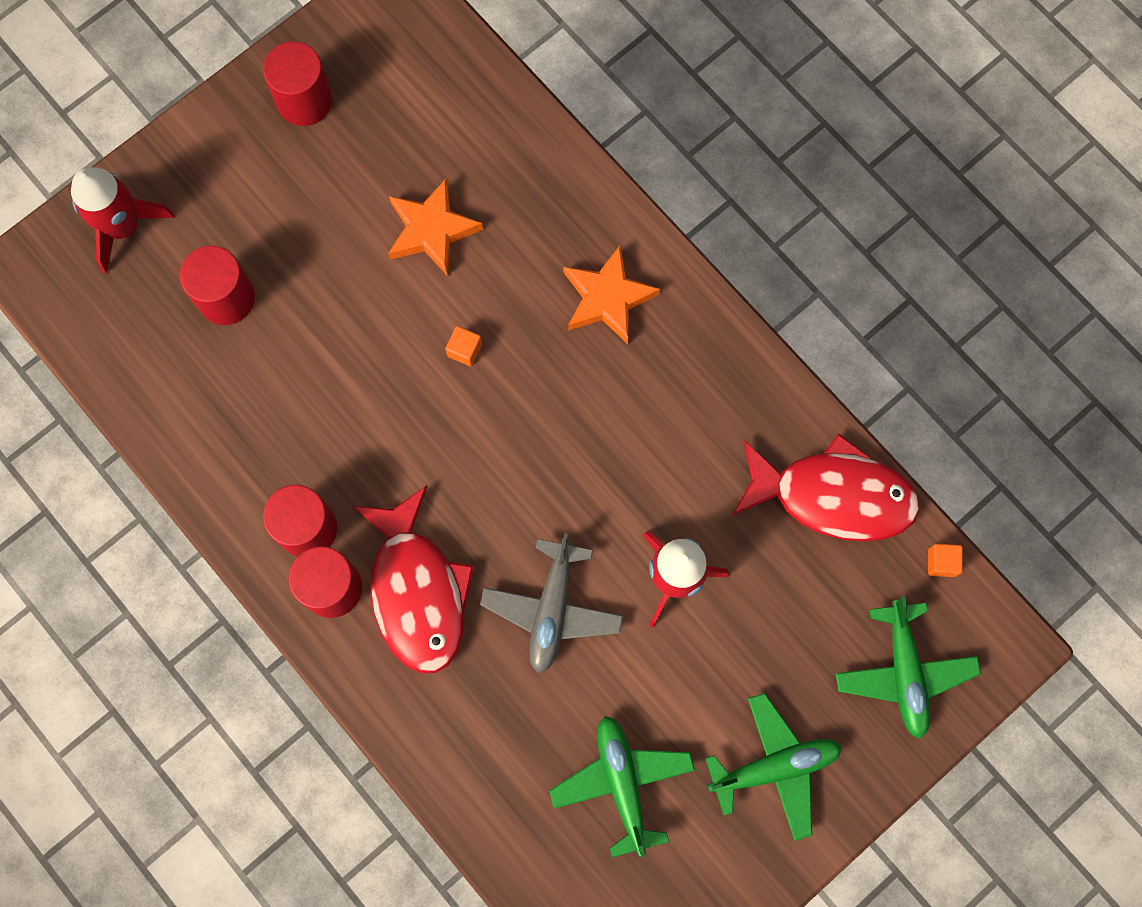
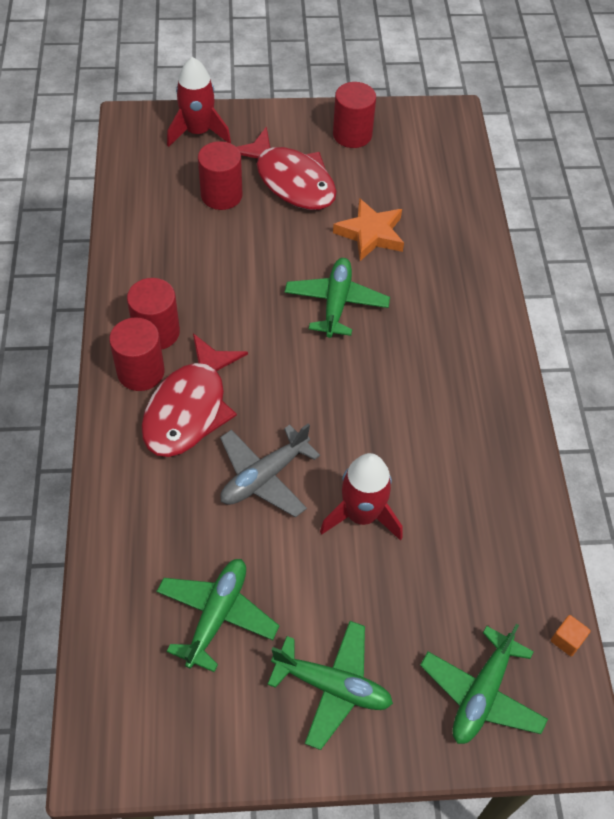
camera: 35 degrees right, 20 degrees down
(464, 350) = (336, 303): orange cube -> green plane
(607, 298) = (451, 332): orange star -> none
(833, 495) = (516, 541): red fish -> red fish (291, 181)

